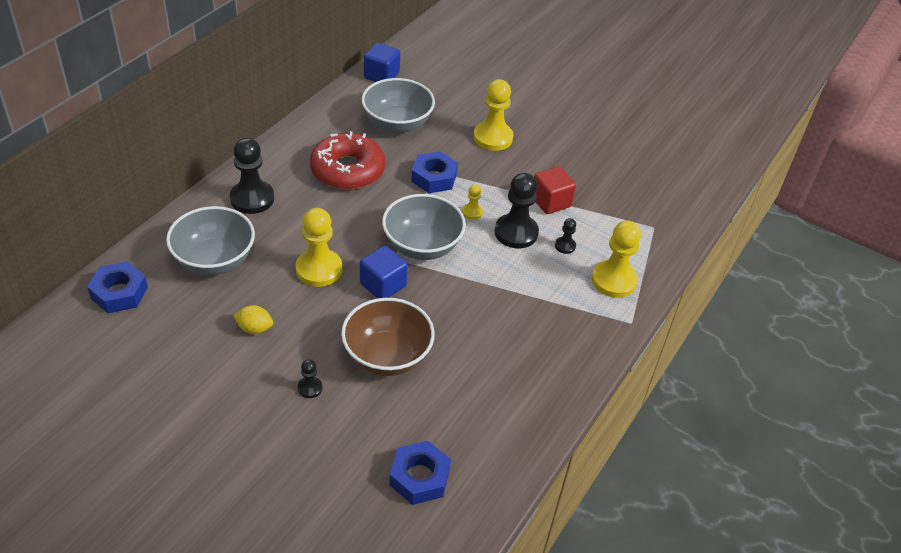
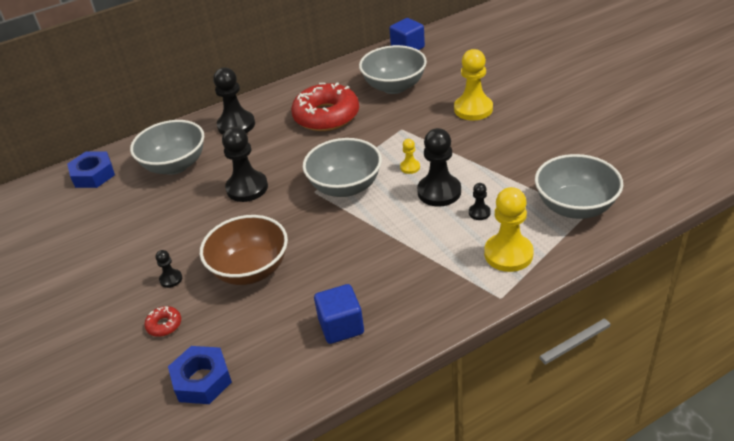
camera: 35 degrees right, 5 degrees down
(254, 328) = (165, 222): yellow lemon -> none
(319, 269) = (247, 188): yellow pawn -> black pawn
(339, 436) = (164, 325): none -> red donut
(383, 285) = (289, 211): blue cube -> blue cube (341, 326)
(434, 177) = (396, 133): blue nut -> none
(550, 202) = (491, 172): red cube -> none
(641, 222) = (575, 207): none -> grey bowl

